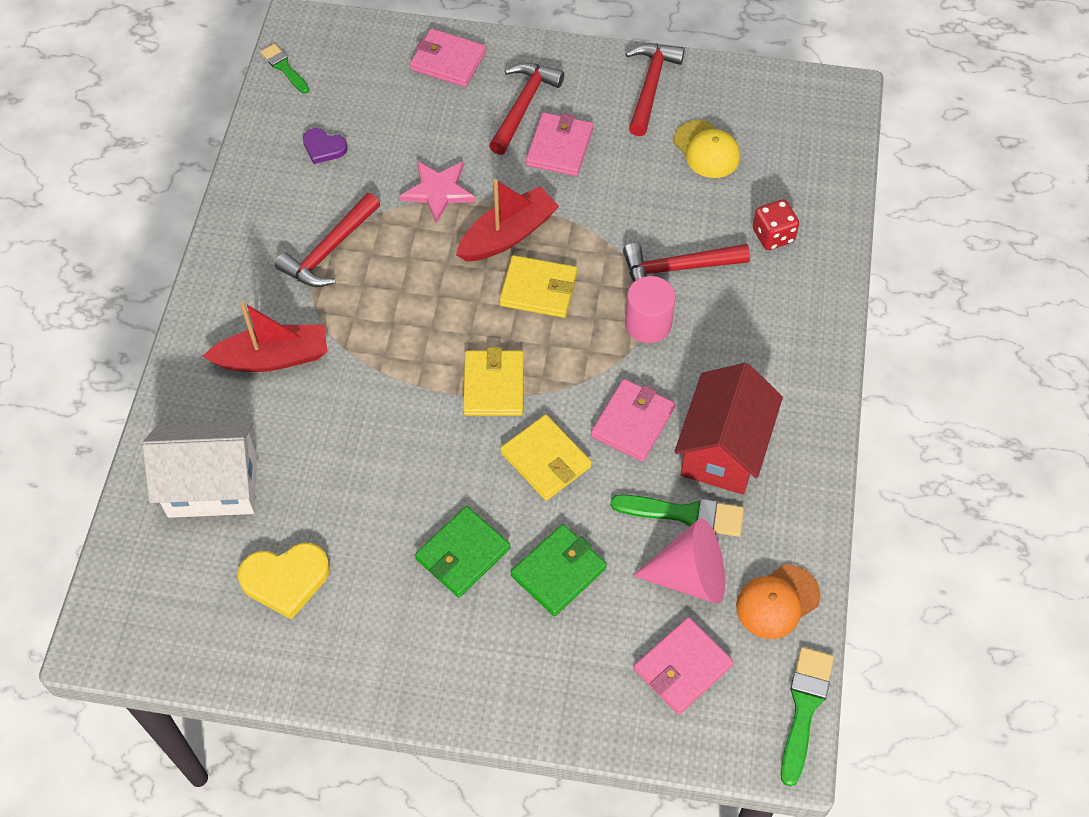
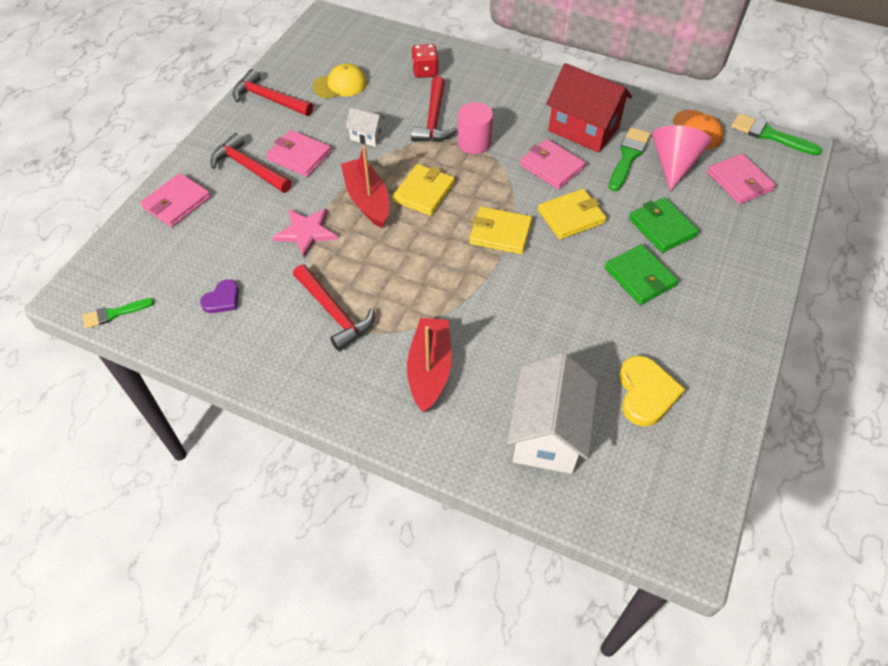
camera: 75 degrees left, 5 degrees down
(618, 205) = (367, 136): none -> white house

